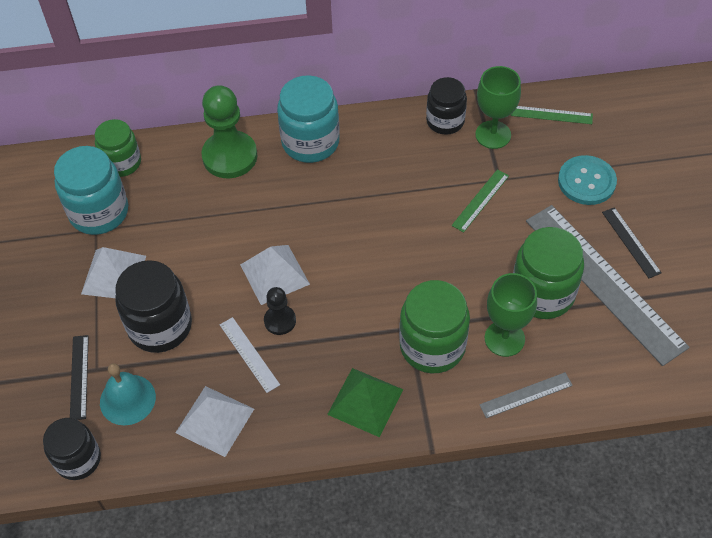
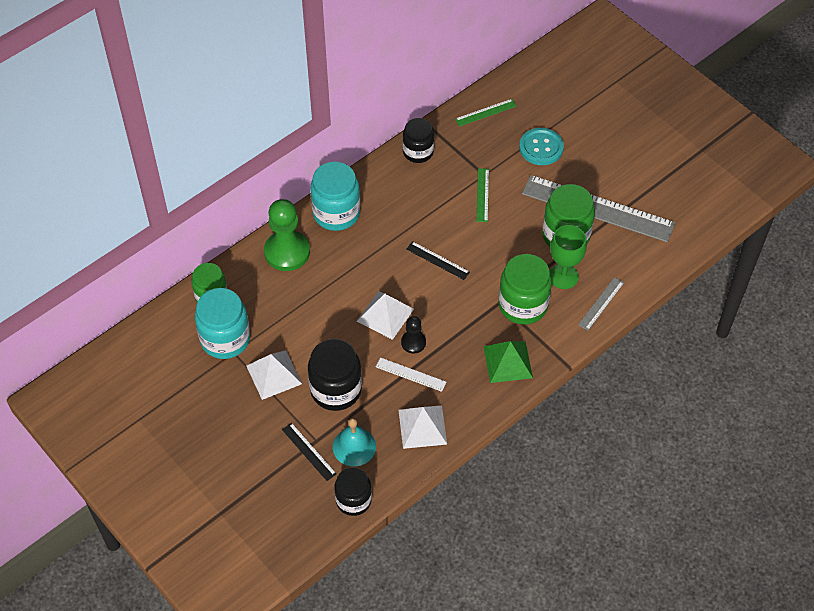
camera: 35 degrees left, 0 degrees up
(493, 135) = (457, 145): green goblet -> none
(631, 242) = (596, 174): black ruler -> black ruler (437, 260)

